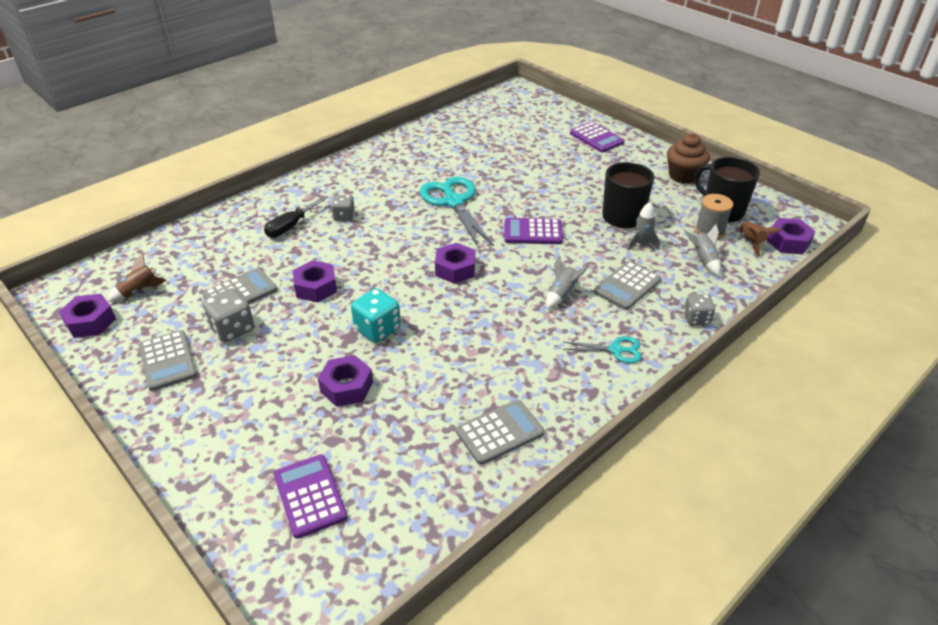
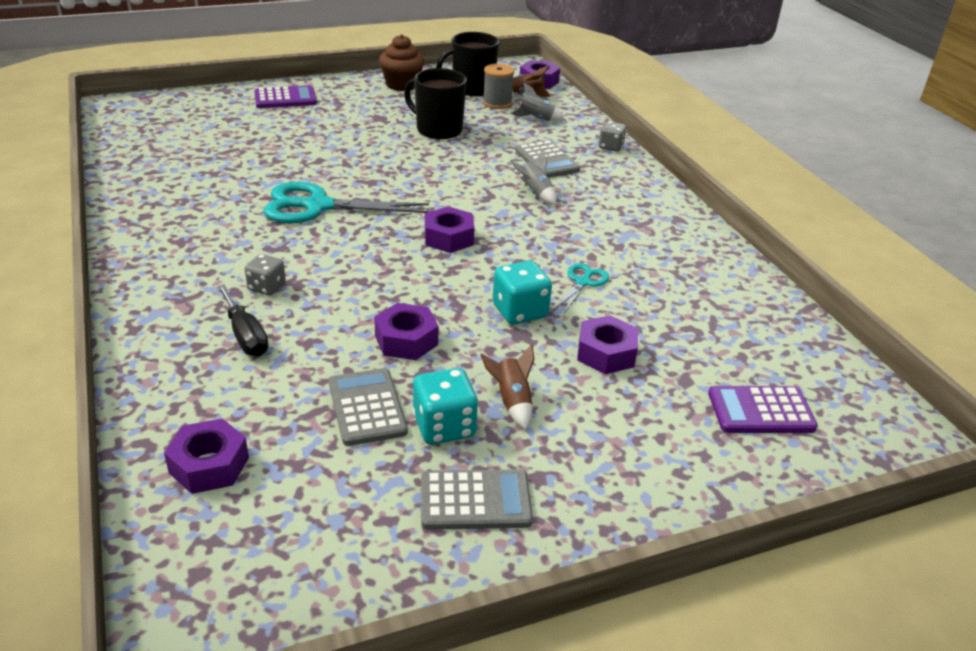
camera: 70 degrees left, 5 degrees down
(90, 322) = (318, 588): purple nut -> purple nut (209, 465)
(139, 291) = (276, 518): brown rocket -> brown rocket (512, 401)
(232, 329) = (444, 427): grey dice -> turquoise dice
(500, 432) = (711, 277): grey calculator -> none
(533, 232) = (422, 178): purple calculator -> none
(616, 350) = (630, 192): turquoise scissors -> turquoise scissors (583, 282)
(641, 244) = (490, 135): grey rocket -> none

